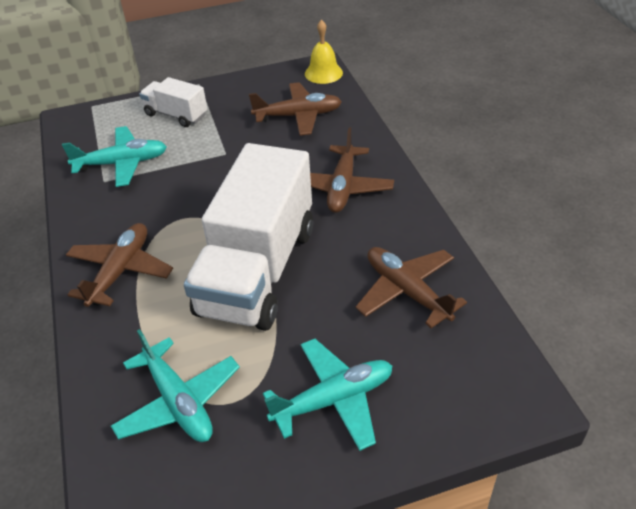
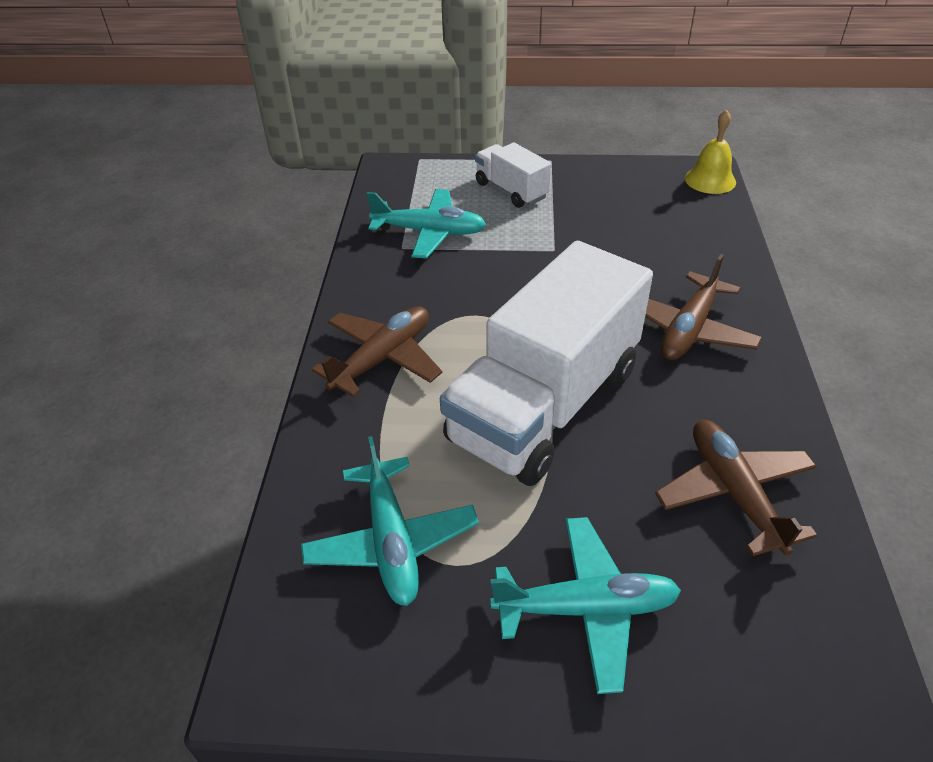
camera: 20 degrees right, 0 degrees up
(298, 116) = (660, 226): brown plane -> none

